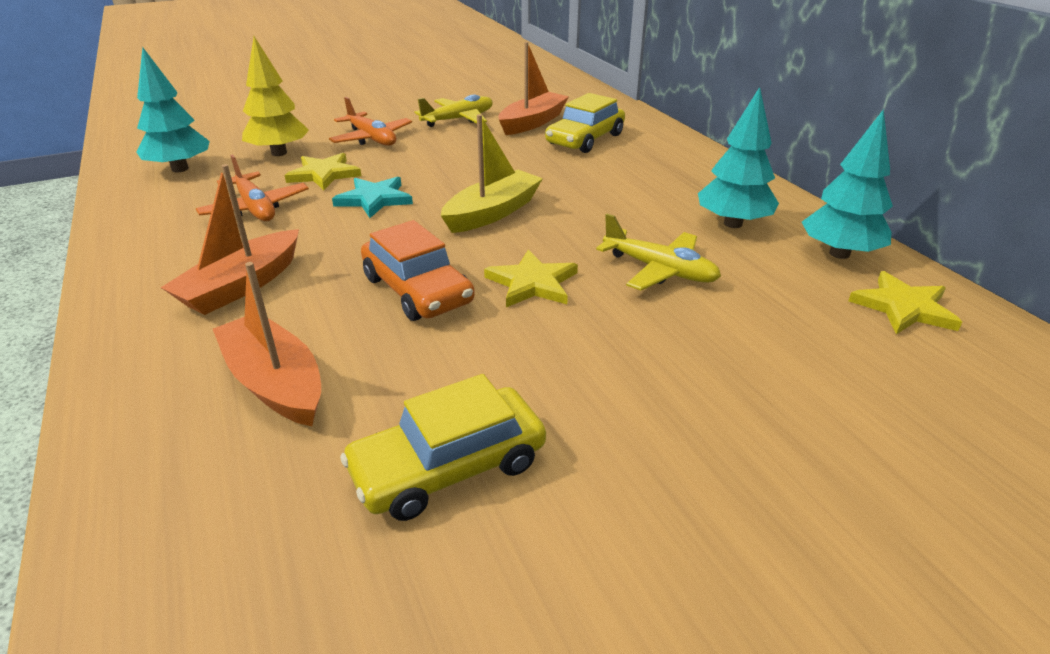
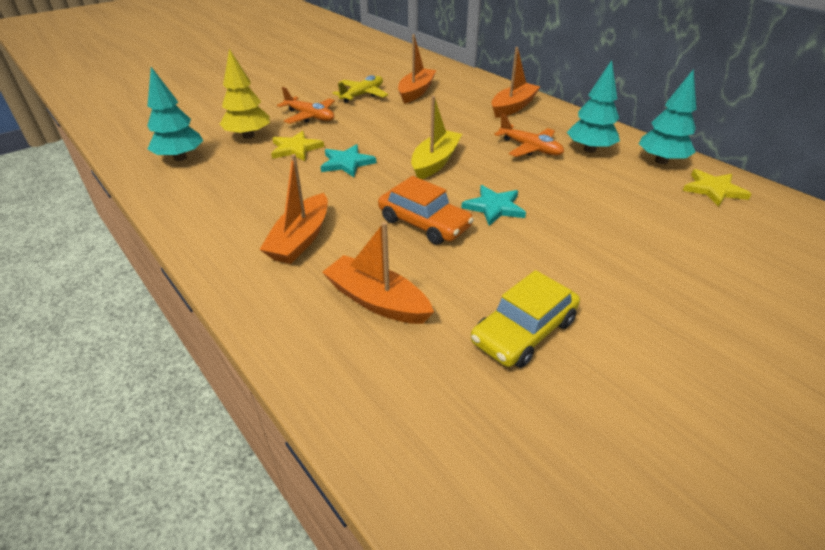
camera: 15 degrees left, 5 degrees up
(255, 208) = (265, 181): orange plane -> orange plane (530, 148)
(532, 283) = (494, 207): yellow star -> turquoise star
(585, 139) = (460, 101): yellow car -> none
(655, 154) = (513, 107): none -> orange boat
(659, 270) = (565, 187): yellow plane -> none

